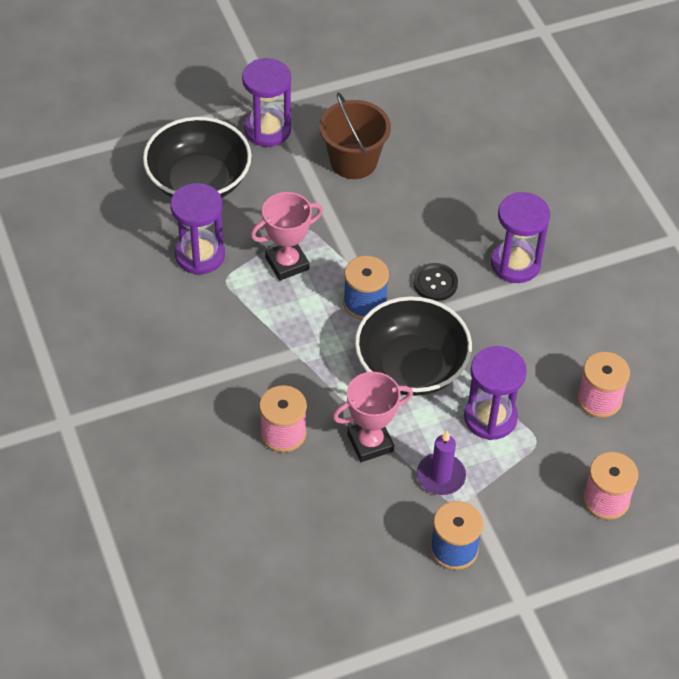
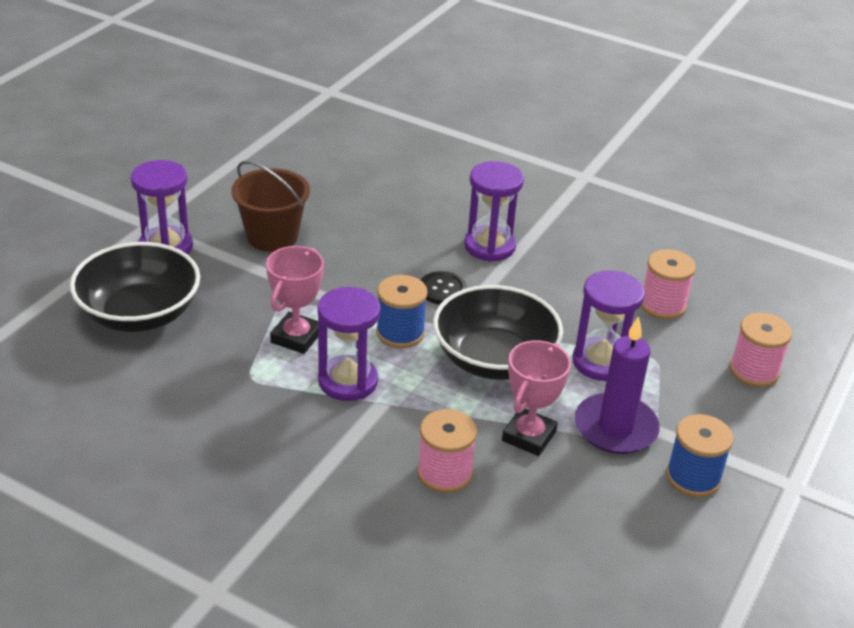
camera: 40 degrees left, 15 degrees down
(200, 255) = (204, 371): purple hourglass -> purple hourglass (348, 381)
(441, 476) = (615, 428): purple candle -> purple candle, size x1.53

